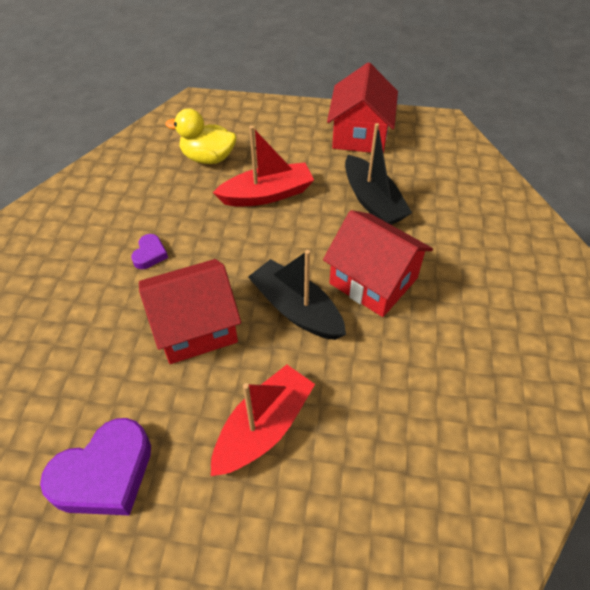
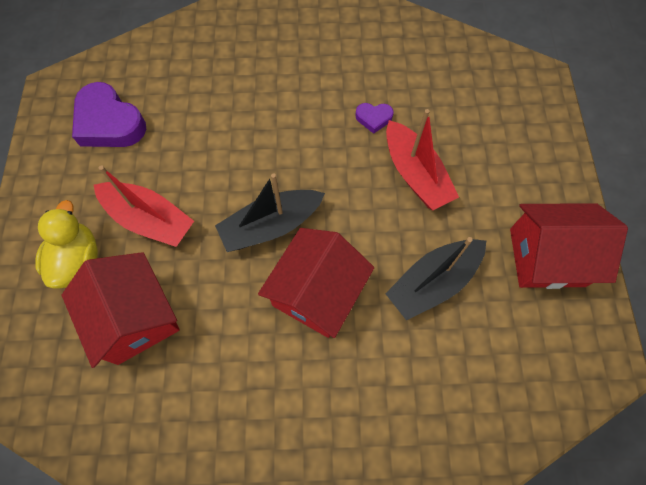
camera: 80 degrees right, 15 degrees up
(150, 254) = (314, 94): purple heart -> purple heart (373, 118)
(195, 327) = (241, 148): red house -> red house (135, 318)
(208, 158) = (455, 109): yellow duck -> yellow duck (78, 260)
(296, 309) = (271, 226): black boat -> black boat turned 150 degrees counterclockwise

